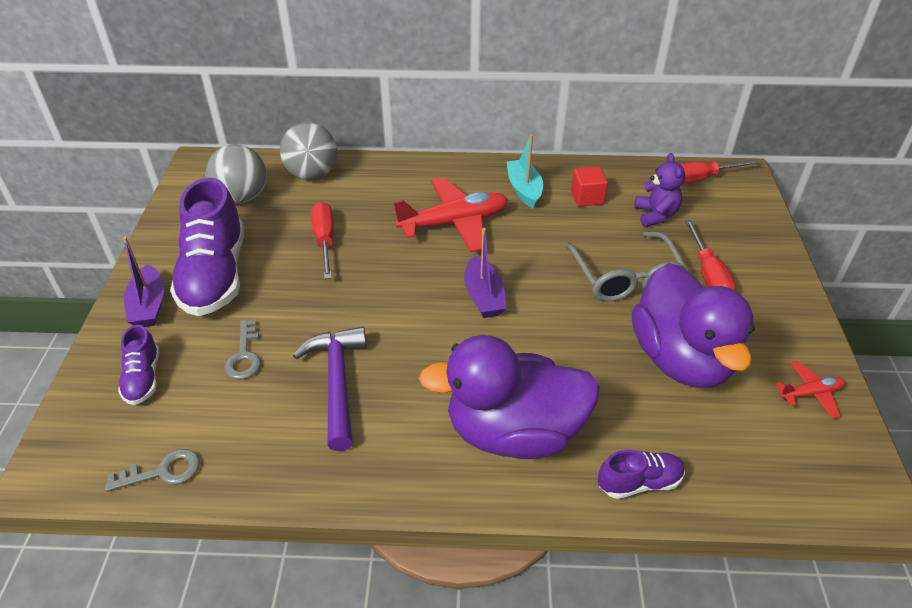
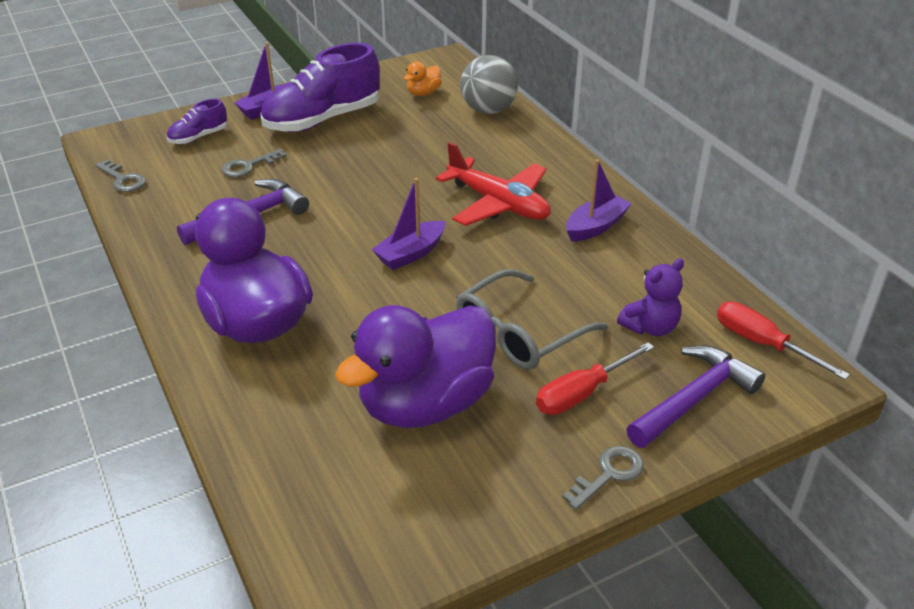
camera: 60 degrees right, 5 degrees down
(242, 198) = (423, 93): grey ball -> orange duck
(324, 240) = (408, 149): red screwdriver -> none
(524, 189) = (595, 226): turquoise boat -> purple boat
(587, 197) = (628, 270): red cube -> none
(639, 482) = (243, 414): purple shoe -> none
(737, 229) = (694, 399): none -> purple hammer
(794, 296) = (609, 474): none -> grey key
(810, 393) = (447, 518): red plane -> none

